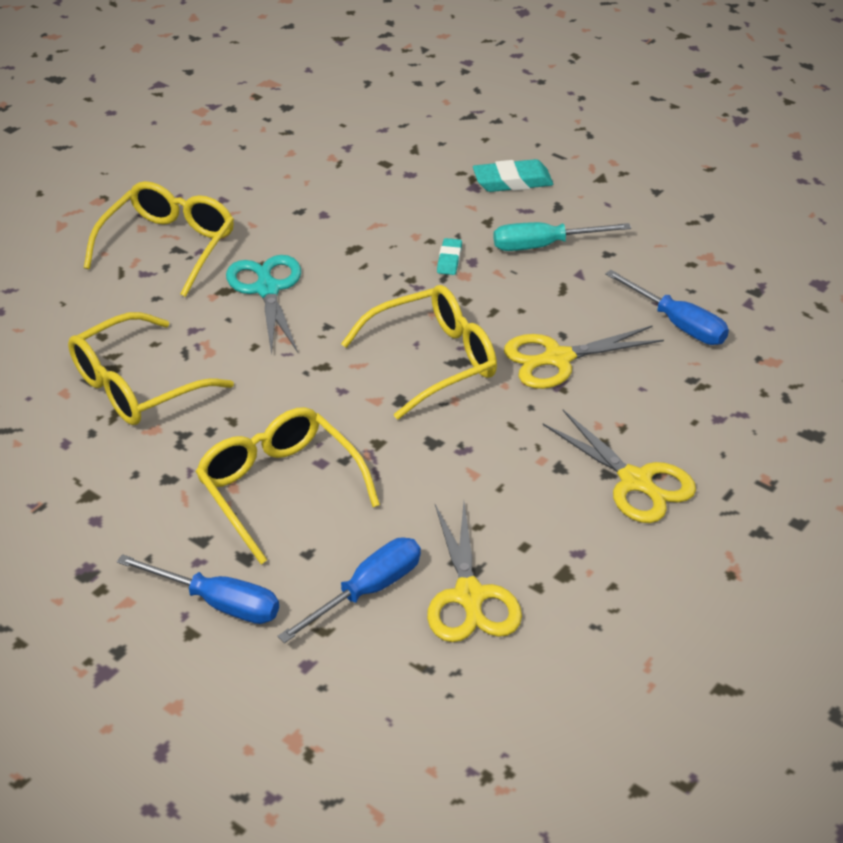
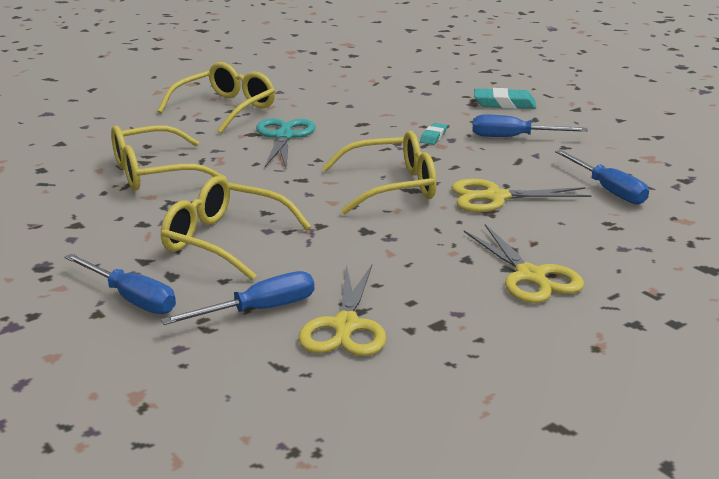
camera: 15 degrees right, 15 degrees down
(280, 489) = (225, 241): yellow glasses -> yellow glasses turned 45 degrees counterclockwise
(544, 245) = (513, 137): turquoise screwdriver -> blue screwdriver

